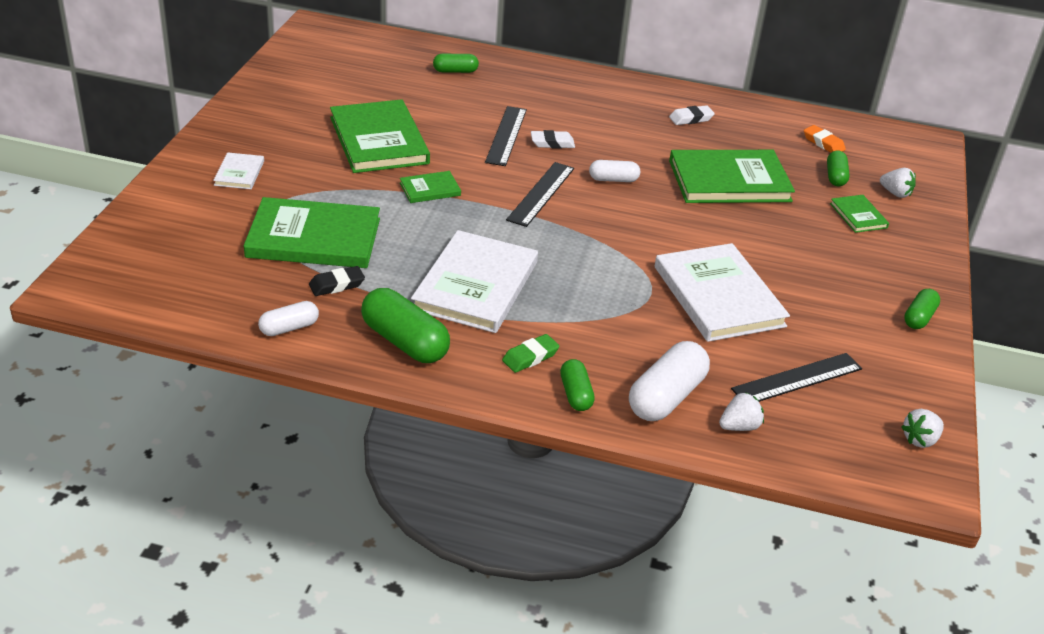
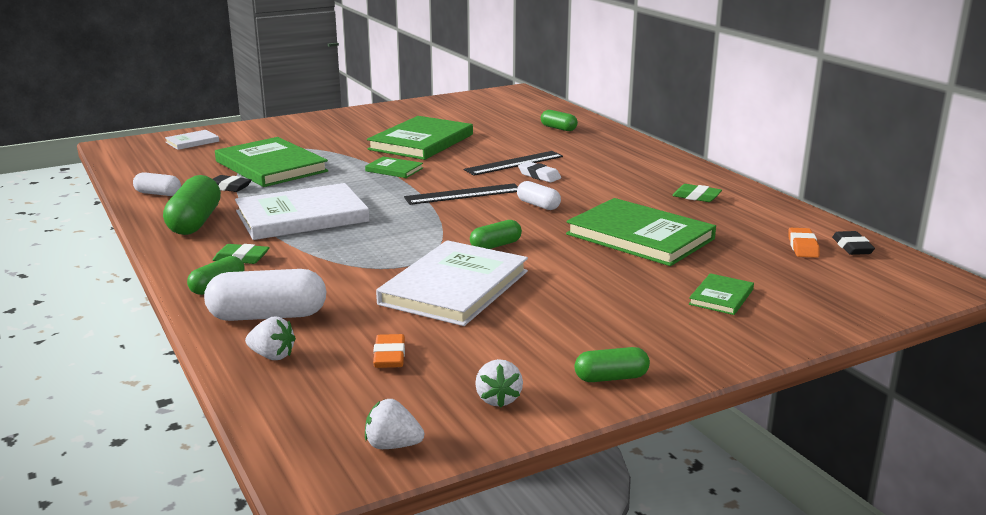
camera: 50 degrees right, 15 degrees down
(239, 173) = (305, 132): white book -> white book (192, 142)
(691, 119) = (696, 197): white eraser -> green eraser
(797, 379) = (389, 356): black ruler -> orange eraser
(835, 176) = (761, 268): green capsule -> green capsule (495, 246)
(845, 130) = (852, 247): none -> black eraser
(895, 193) = (805, 299): white strawberry -> white strawberry (498, 399)

